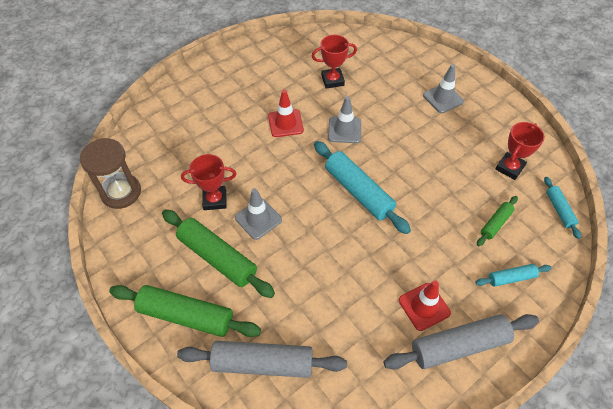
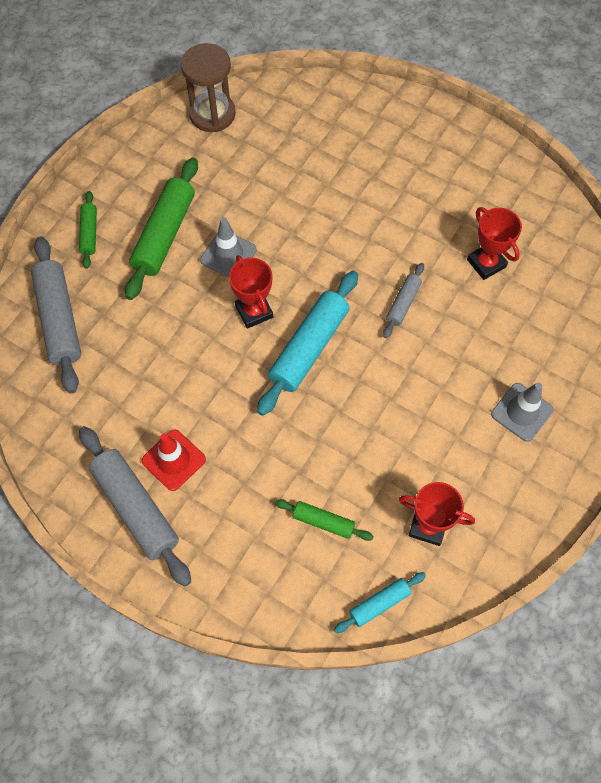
camera: 70 degrees right, 10 degrees up
(186, 315) = (89, 233): green rolling pin -> green rolling pin, size x0.52
(215, 200) = (237, 203): red trophy -> red trophy (254, 311)
(285, 123) = (383, 234): red traffic cone -> none
(344, 130) = (403, 303): grey traffic cone -> grey rolling pin
(511, 278) = (246, 554): turquoise rolling pin -> none

